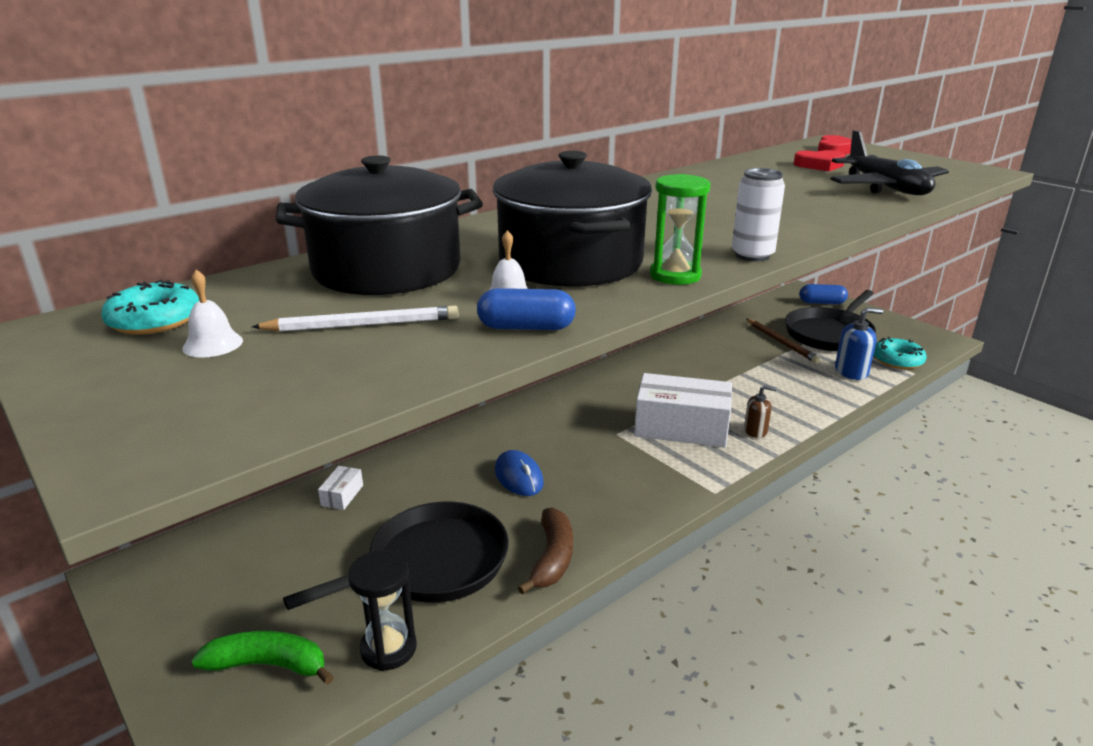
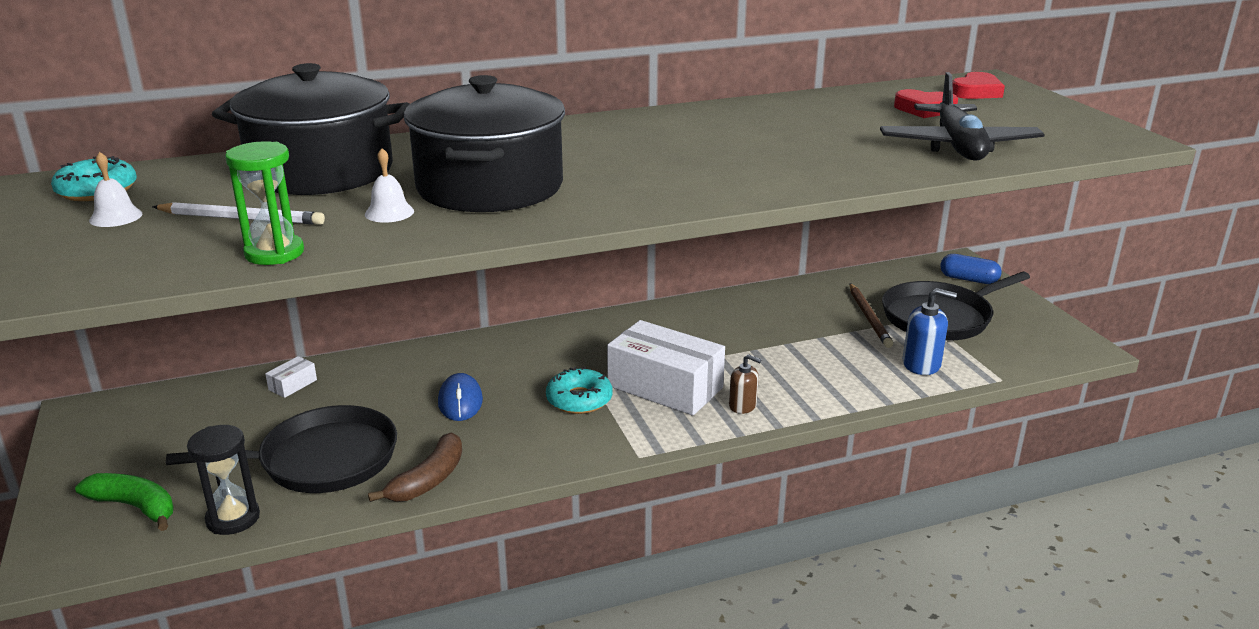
camera: 20 degrees right, 0 degrees up
(526, 327) = (367, 242): blue capsule -> none
(675, 275) = (568, 214): green hourglass -> green hourglass (274, 253)
(752, 255) = (677, 204): white can -> none
(897, 360) = (994, 361): turquoise donut -> turquoise donut (579, 399)

